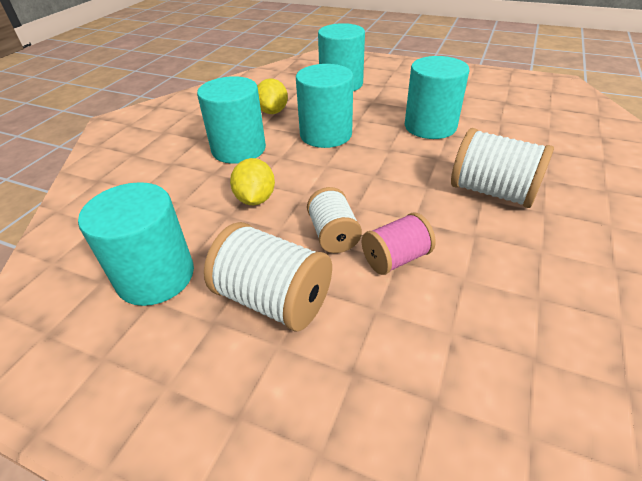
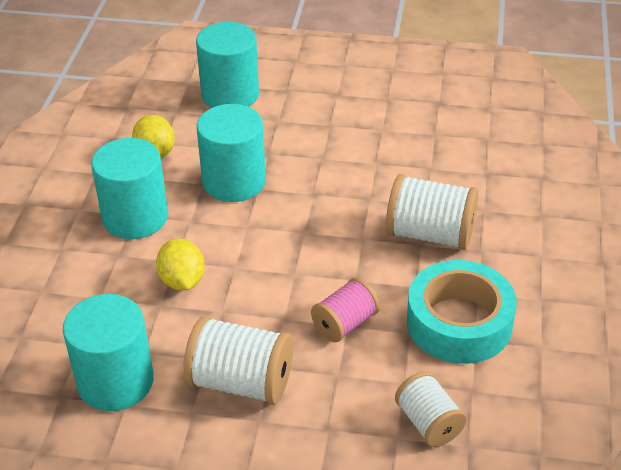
camera: 15 degrees left, 0 degrees up
(333, 235) = (278, 309): white spool -> white spool (428, 422)
(430, 126) = (355, 153): turquoise cylinder -> none
(520, 277) = (459, 323): none -> turquoise tape

